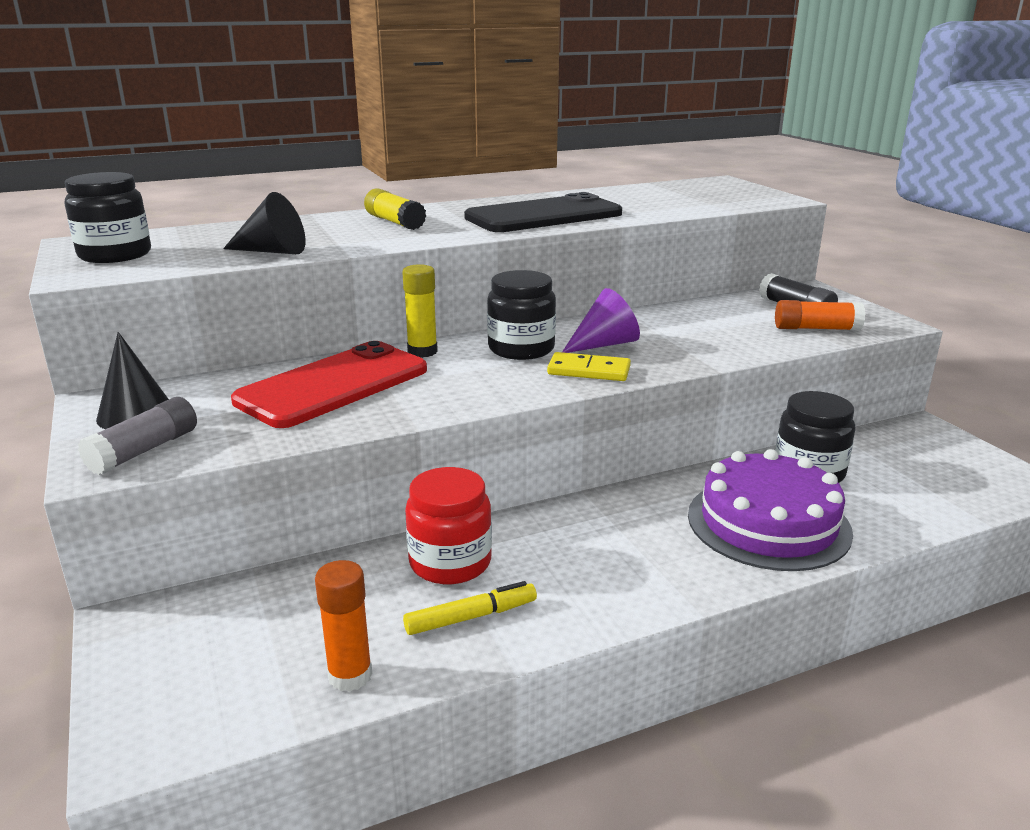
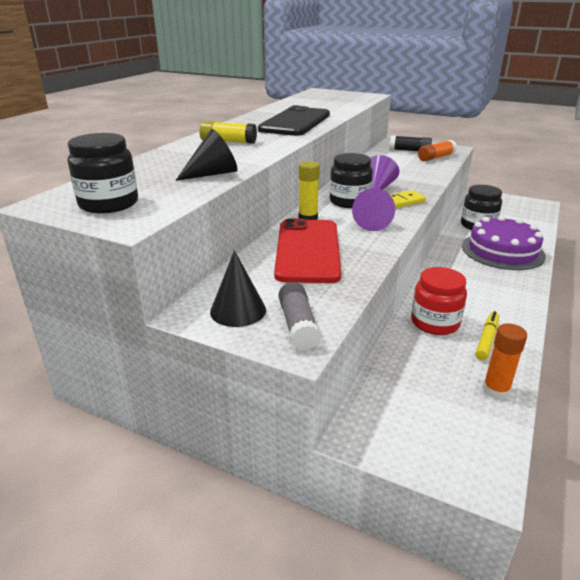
camera: 40 degrees left, 5 degrees up
(483, 382) = (372, 223): none -> purple cone

